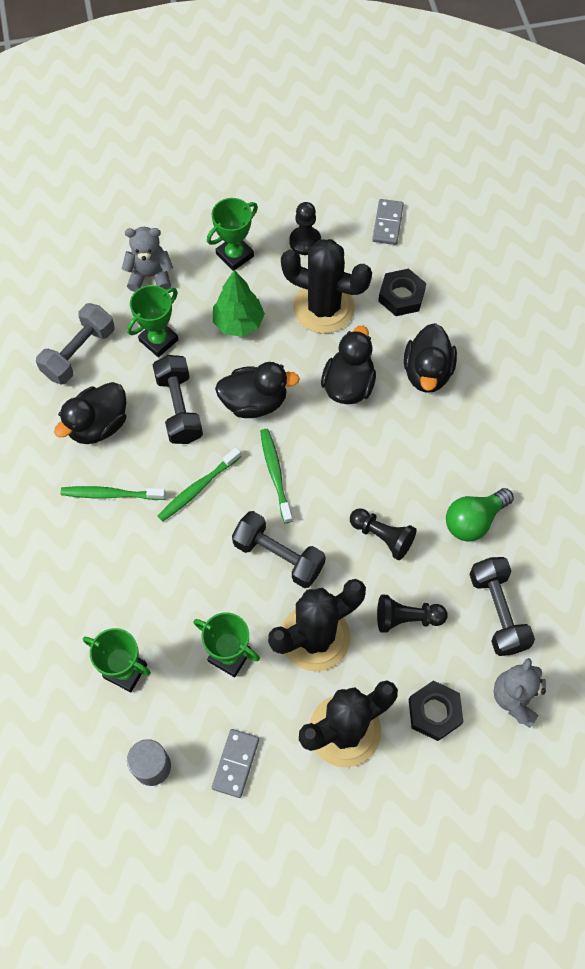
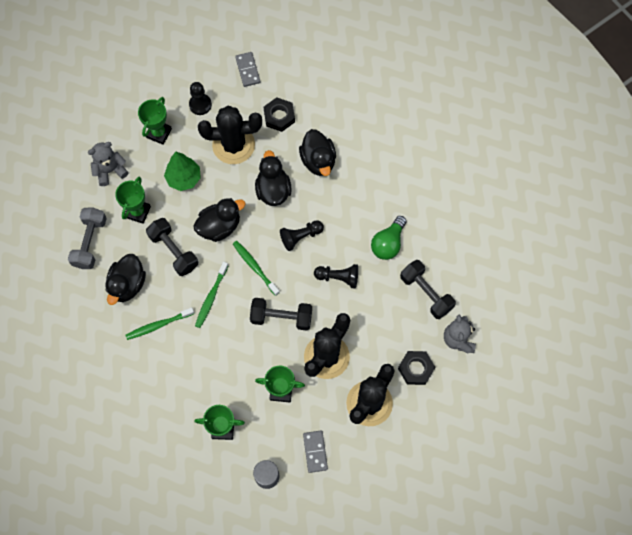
camera: 25 degrees left, 5 degrees up
(406, 618) = (375, 321): black pawn -> black pawn (300, 237)

